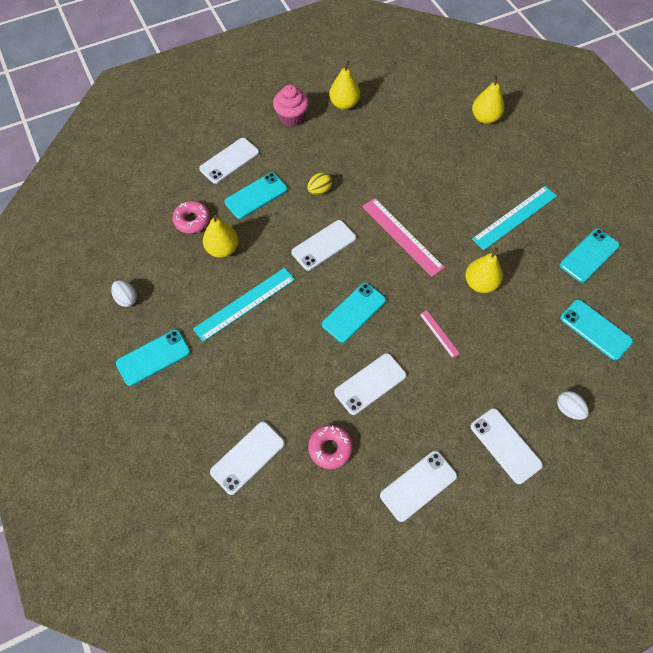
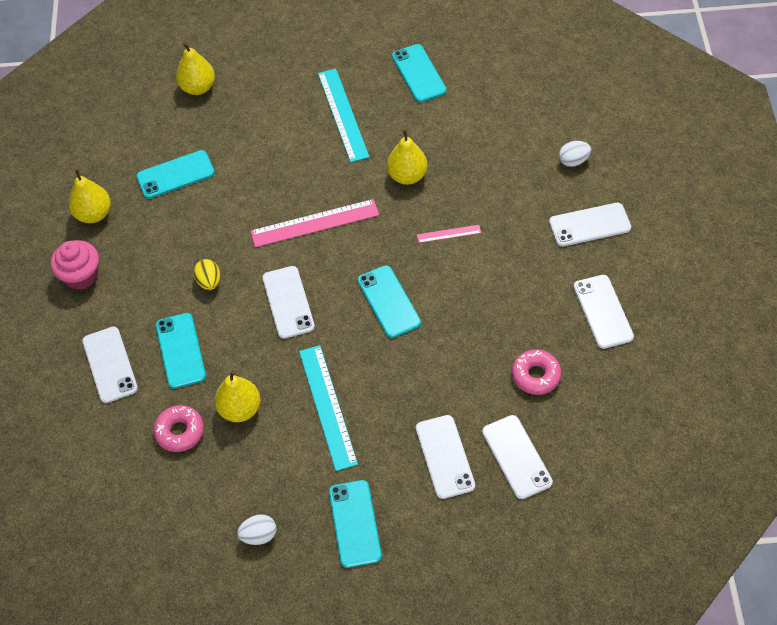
camera: 65 degrees left, 5 degrees down
(370, 384) = (479, 315): white phone -> white phone (445, 456)
(595, 329) = (501, 104): turquoise phone -> turquoise phone (175, 175)

